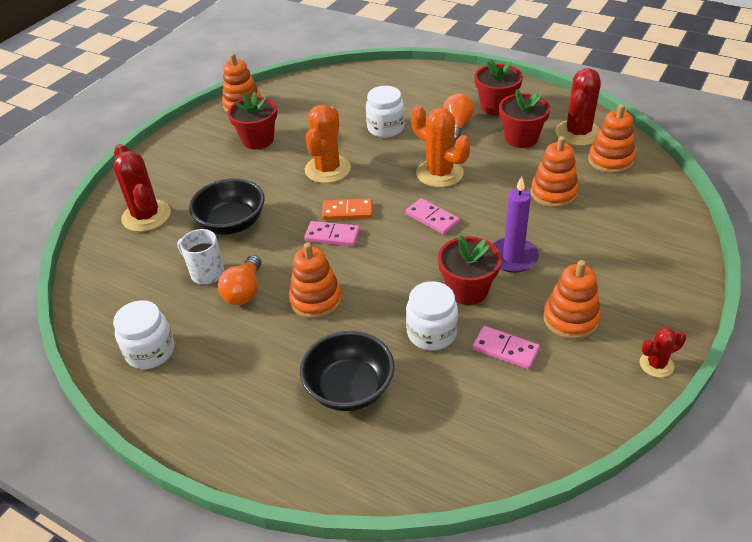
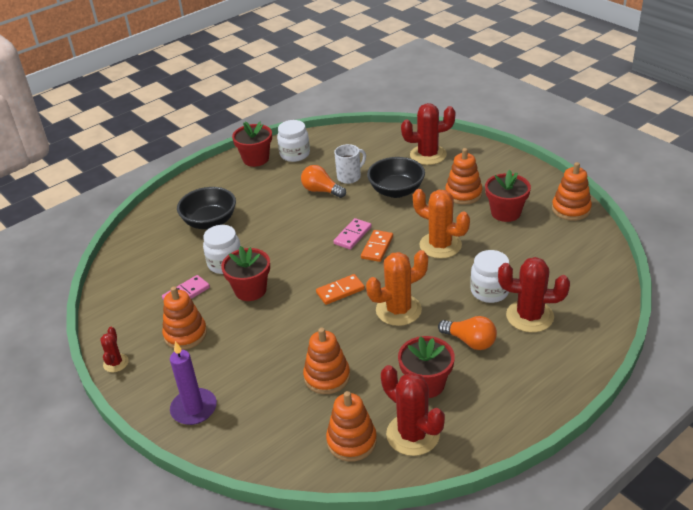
camera: 110 degrees right, 5 degrees down
(316, 300) = (292, 219): orange stacking toy -> orange stacking toy (463, 194)
(408, 104) = (529, 316): none -> red cactus
(432, 218) = (340, 291): pink domino -> orange domino
(496, 106) = (496, 383): red flower pot -> red flower pot (256, 159)
(513, 257) = (266, 324): purple candle -> purple candle (194, 408)

